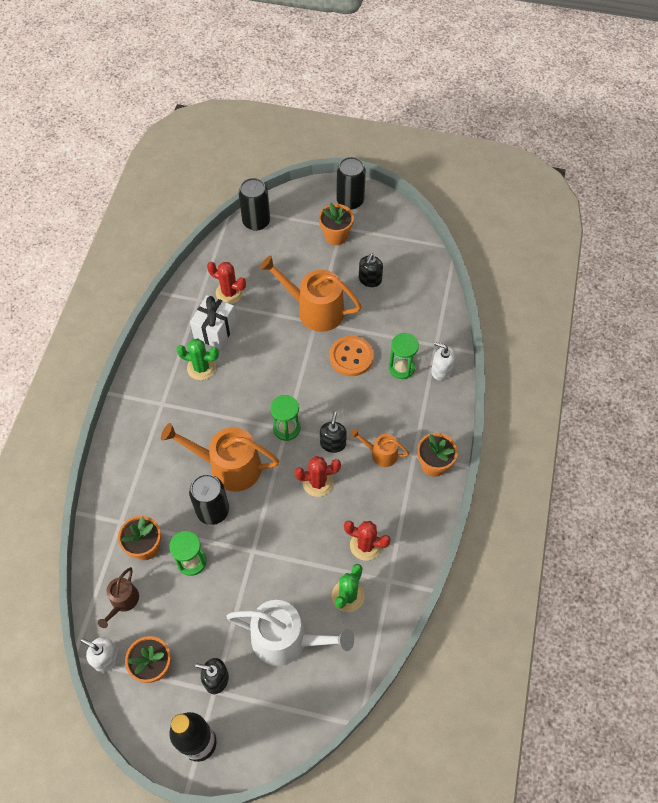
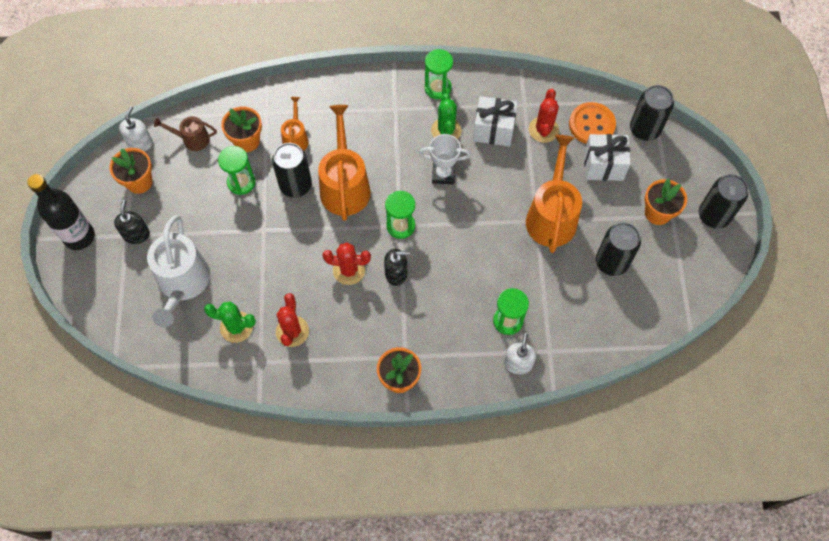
camera: 75 degrees right, 5 degrees up
(153, 363) = (437, 88): none -> green hourglass
(245, 381) = (443, 174): none -> white trophy
(280, 260) = (603, 165): none -> white gift
(318, 482) = (349, 270): red cactus -> red cactus turned 60 degrees counterclockwise
(351, 357) = (504, 266): orange button -> orange button (591, 125)
(370, 280) = (611, 262): black soap dispenser -> black can
(381, 454) = (397, 323): orange watering can -> orange watering can (295, 138)

